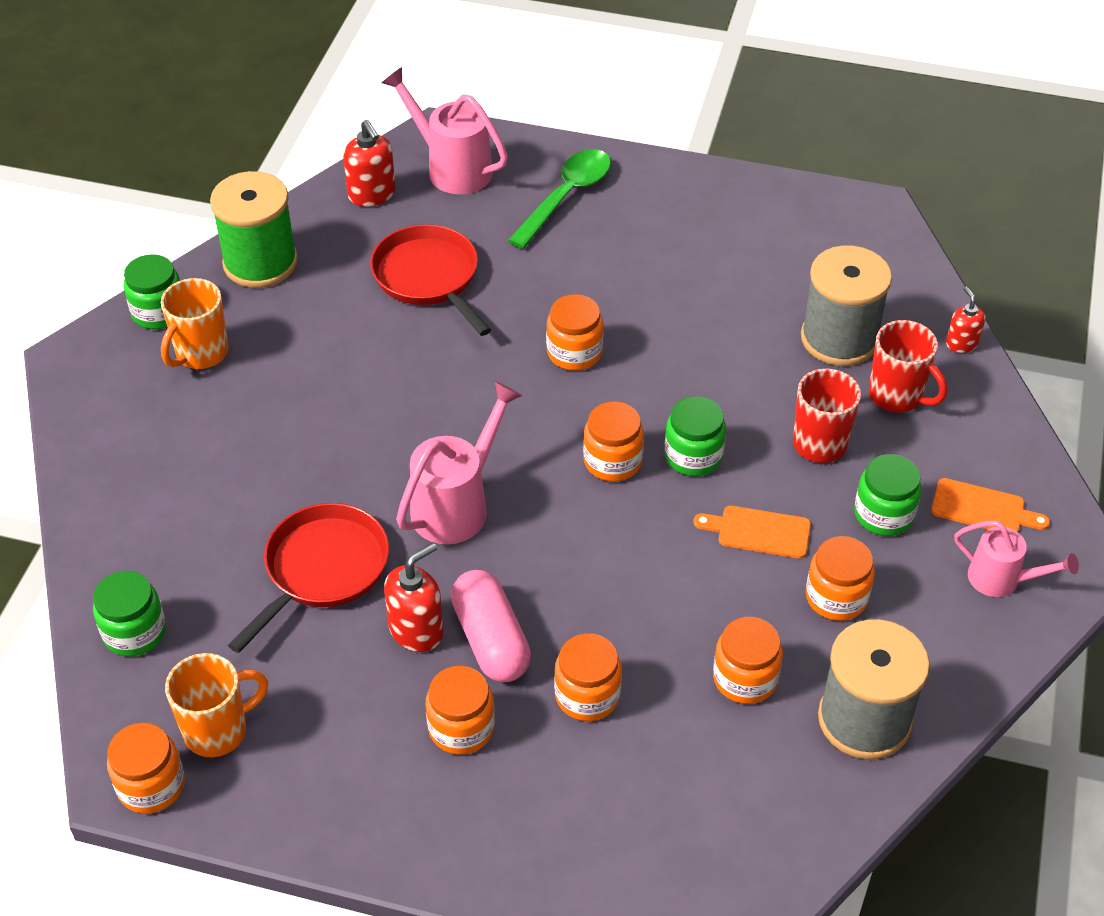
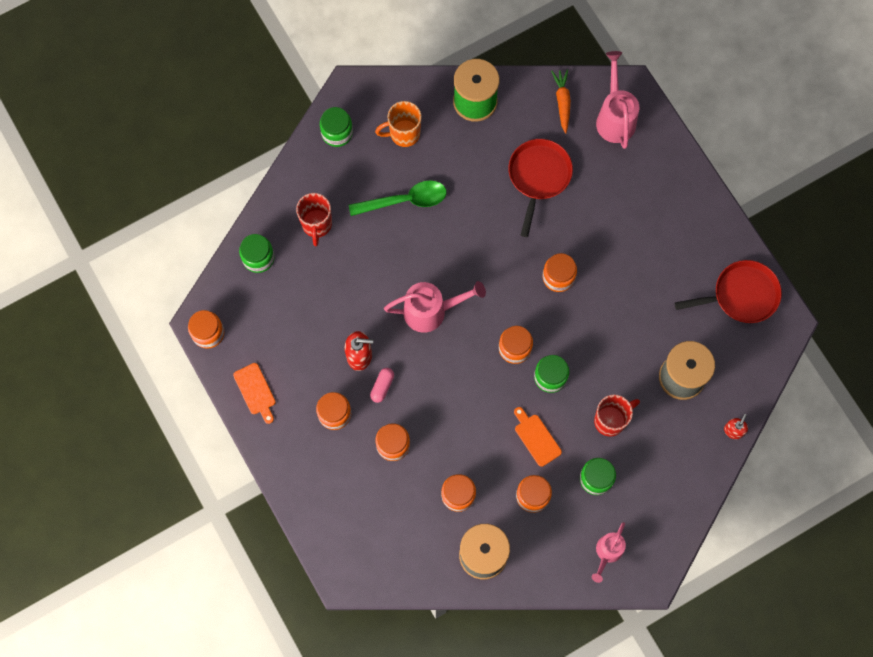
camera: 45 degrees right, 25 degrees up
(158, 312) = (407, 93): green jar -> green jar (337, 133)
(218, 731) = (250, 332): orange mug -> none
(322, 570) = (351, 294): red pan -> red pan (741, 295)
(372, 194) = (562, 102): red soap dispenser -> orange carrot
(490, 640) = (382, 386): pink capsule -> pink capsule, size x0.55
(566, 197) = (649, 183): green spoon -> green spoon (405, 200)
(897, 396) = (671, 429): red mug -> red mug (317, 225)
(983, 508) = (640, 515): orange cutting board -> orange cutting board (255, 391)
(1001, 580) = (607, 552): pink watering can -> pink watering can turned 45 degrees clockwise

